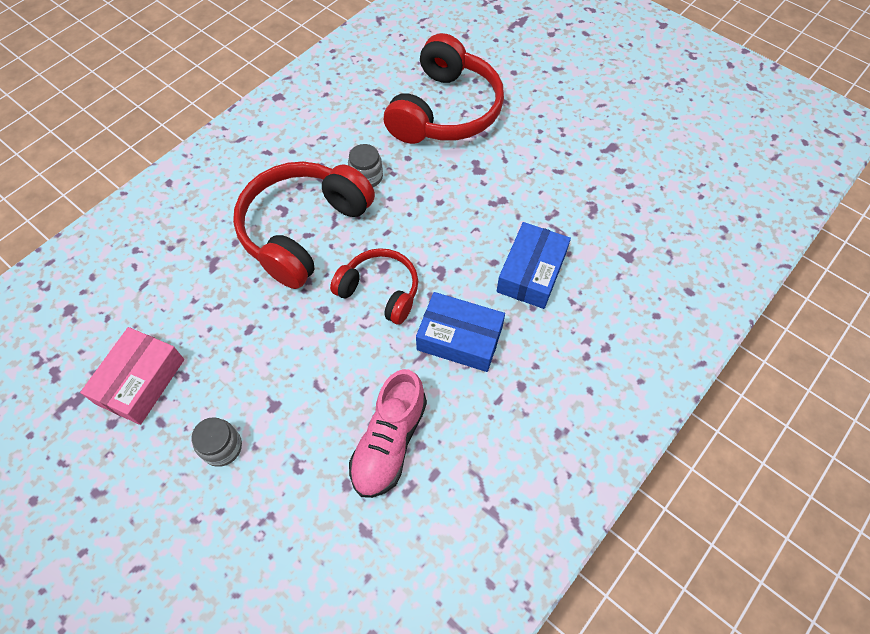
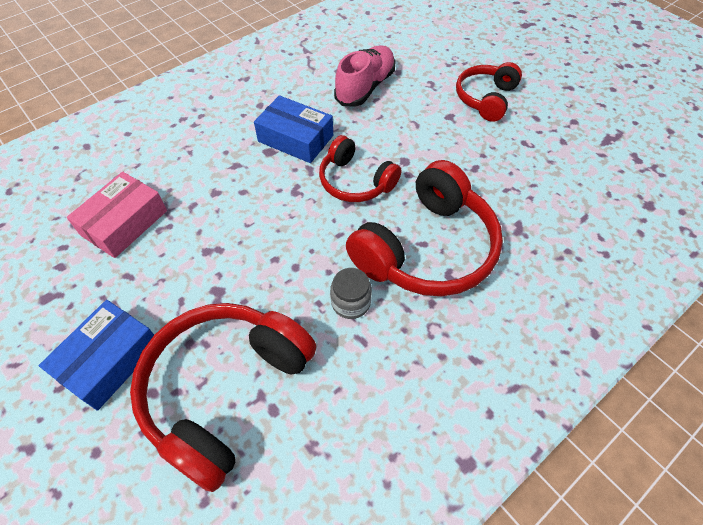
camera: 170 degrees left, 5 degrees down
(140, 381) = (560, 143): pink box -> pink box (124, 223)
(222, 447) = (486, 98): grey jar -> red headphones
(531, 272) = (212, 178): blue box -> blue box (109, 360)

